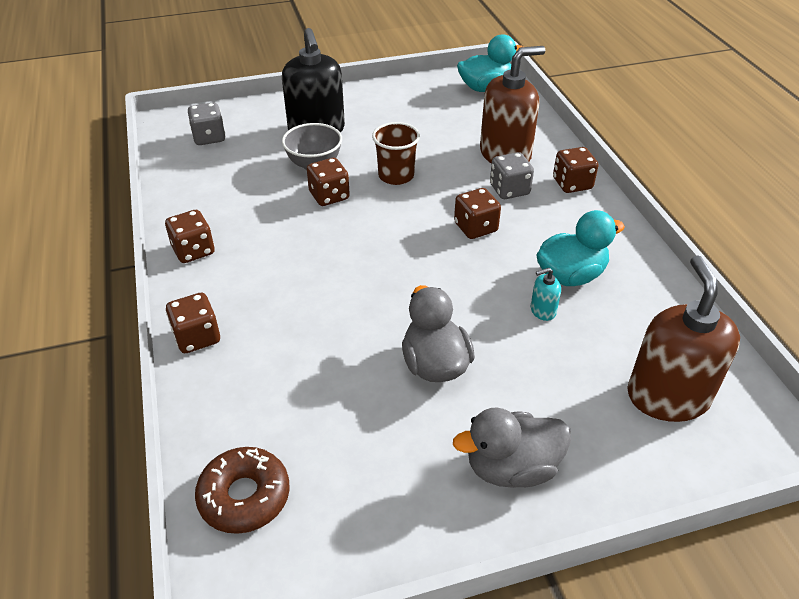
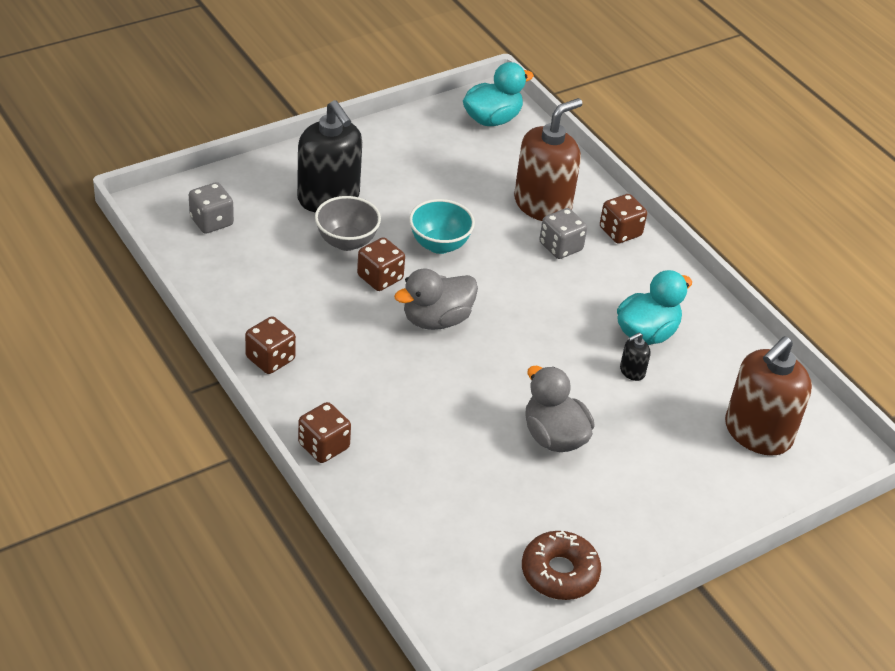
camera: 20 degrees left, 0 degrees up
(244, 496) = (439, 573): brown donut -> brown donut (559, 572)
(396, 176) = (439, 245): brown cup -> turquoise bowl
(475, 227) = (542, 294): brown dice -> none
(511, 468) = (648, 512): grey duck -> grey duck (436, 319)
(542, 310) = (632, 371): turquoise soap dispenser -> black soap dispenser
(667, 396) = (757, 433): brown soap dispenser -> brown soap dispenser turned 120 degrees counterclockwise

